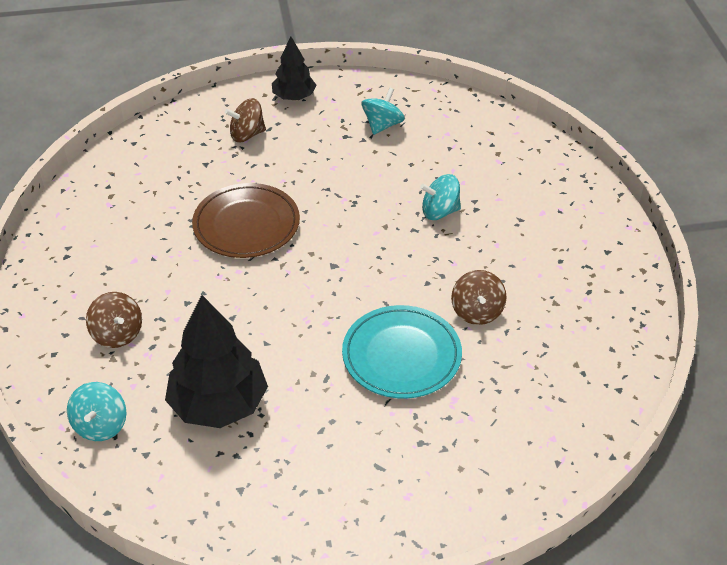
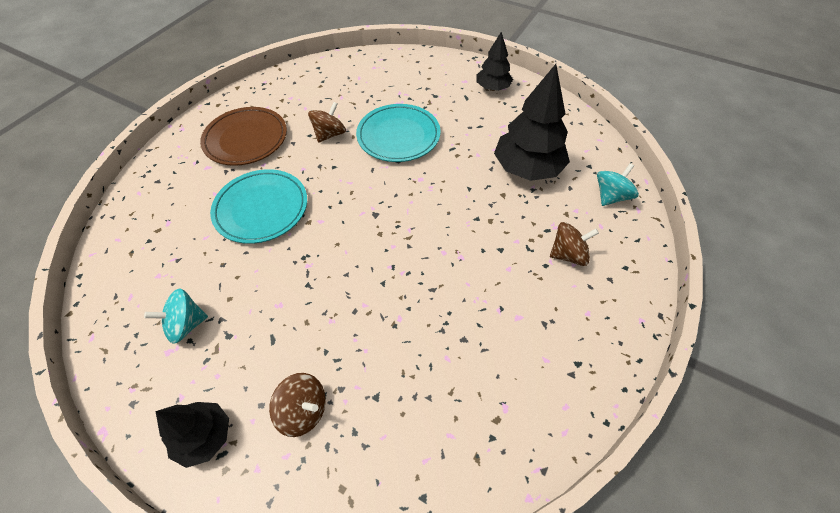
camera: 140 degrees left, 10 degrees up
(117, 334) = (568, 254): brown spinning top -> brown spinning top turned 75 degrees clockwise
(246, 225) = (402, 291): brown plate -> brown plate (246, 139)
(357, 507) = (492, 88): none -> black tree
(440, 211) = (261, 209): turquoise spinning top -> turquoise plate

